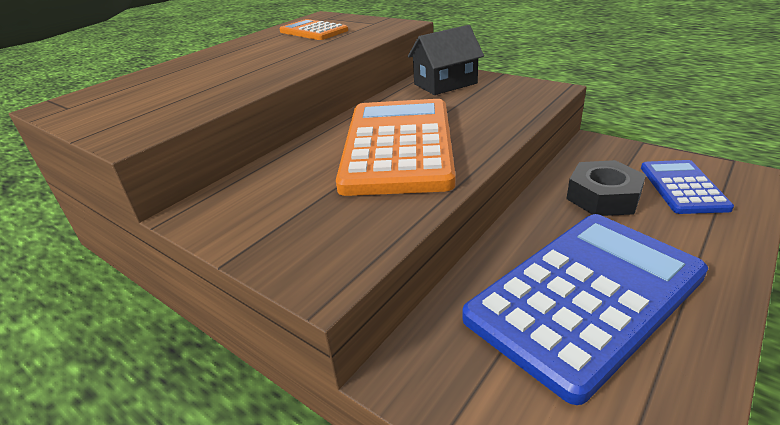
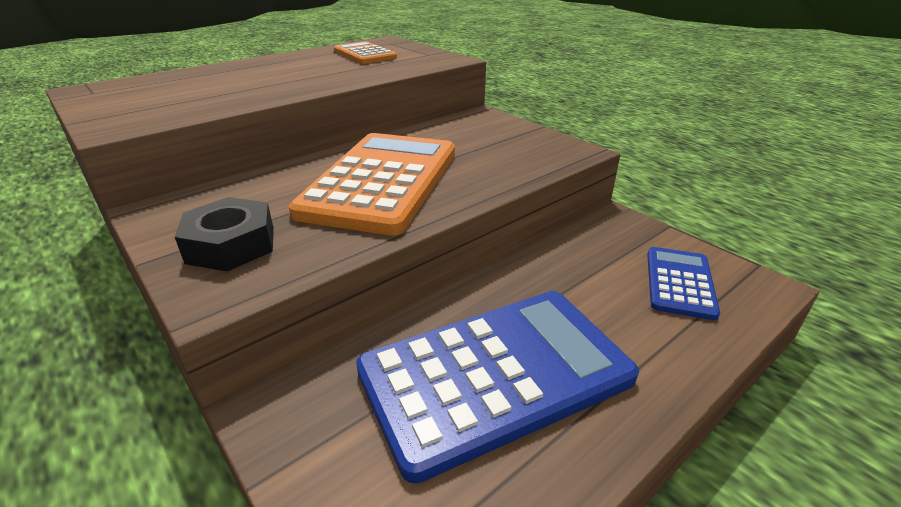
camera: 10 degrees right, 0 degrees up
(445, 84) = (477, 127): black house -> none
(603, 197) = (585, 275): black nut -> black nut (231, 245)

